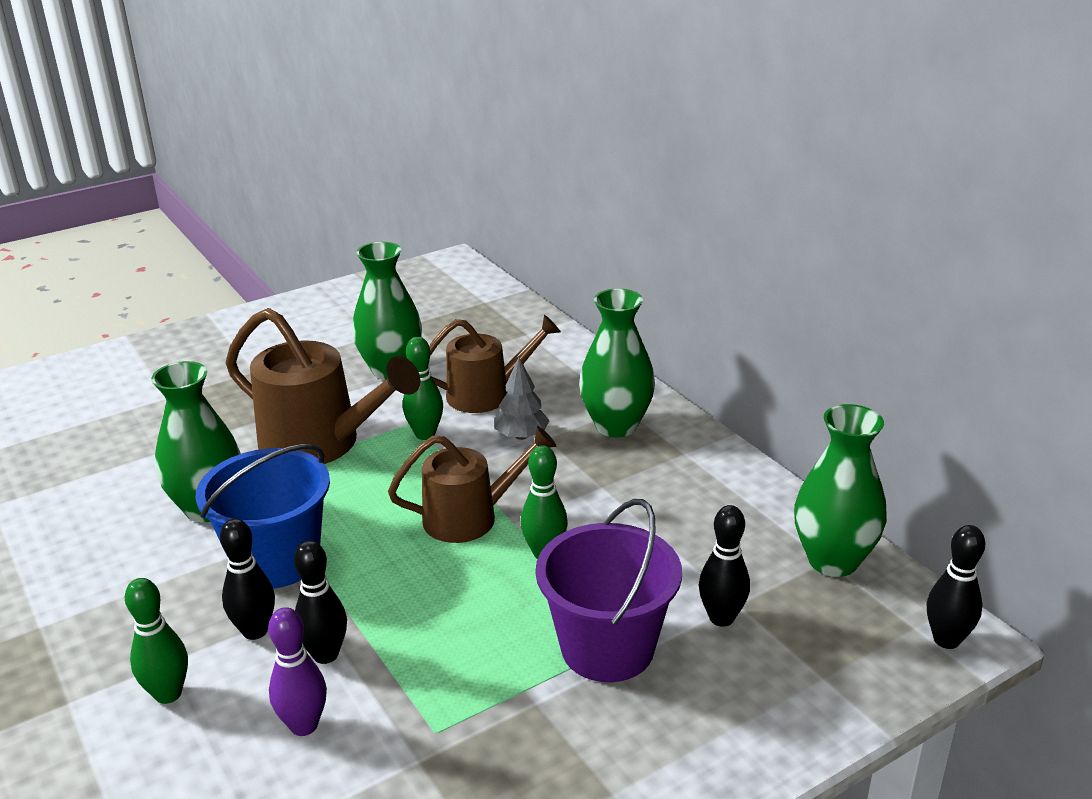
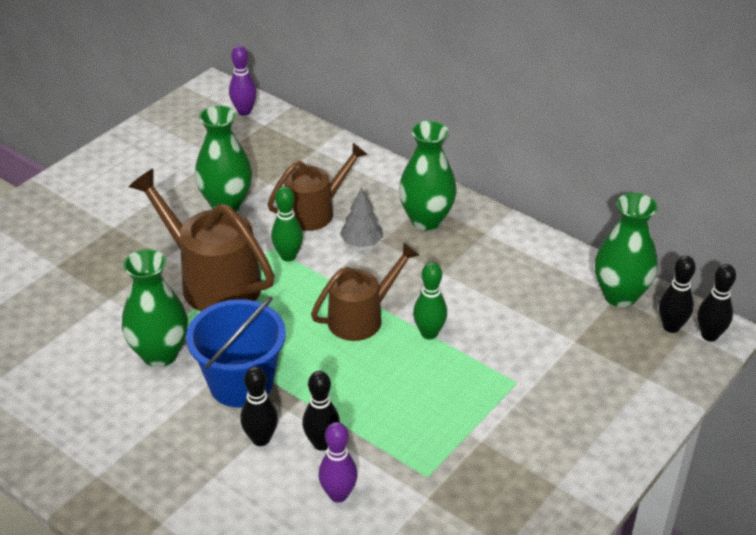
camera: 20 degrees left, 10 degrees up
(168, 694) = (230, 498): green bowling pin -> none
(321, 444) = (212, 281): brown watering can -> brown watering can turned 150 degrees counterclockwise
(471, 286) = (244, 111): none -> purple bowling pin
(607, 648) = (506, 392): purple bucket -> none
(721, 618) = (568, 353): black bowling pin -> black bowling pin (671, 327)

